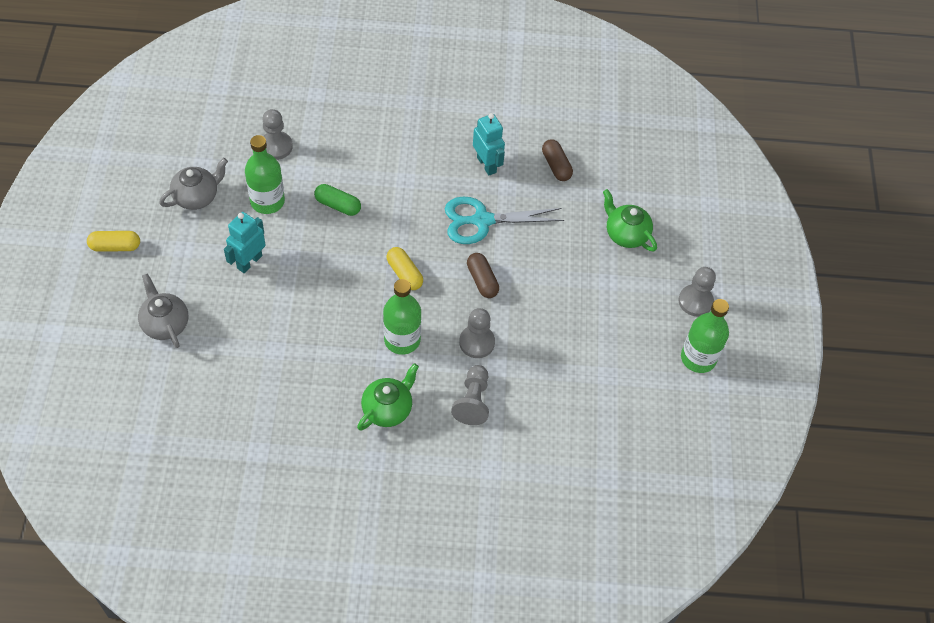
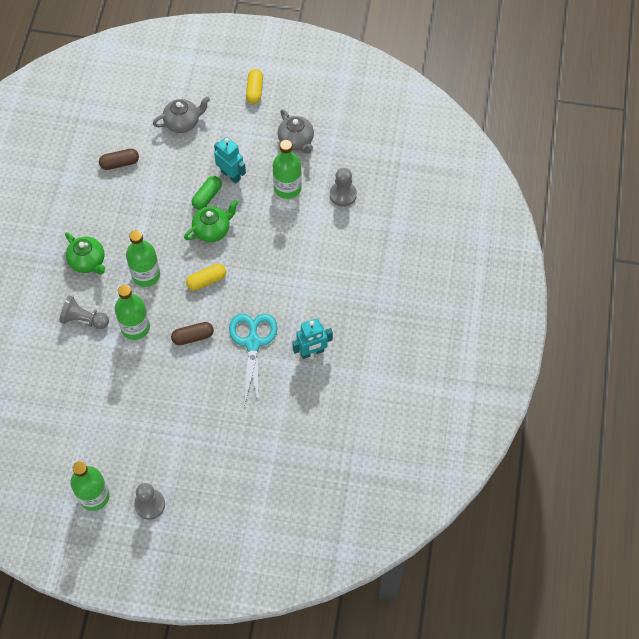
camera: 100 degrees right, 5 degrees up
(338, 205) = (279, 237): green capsule -> green capsule (207, 196)
(477, 342) = (135, 327): grey pawn -> green bottle
(556, 166) = (306, 409): brown capsule -> brown capsule (120, 163)
(626, 234) = (226, 457): green teapot -> green teapot (212, 230)

